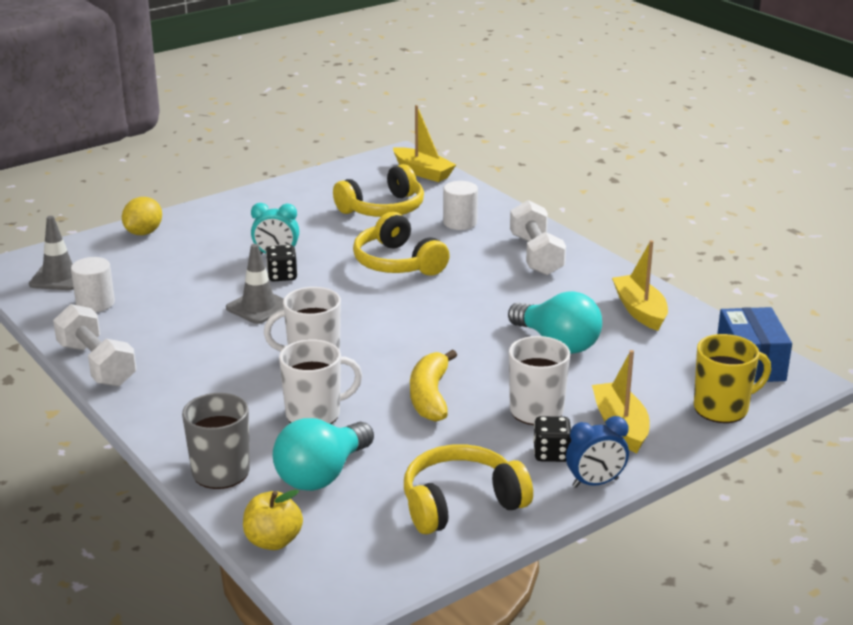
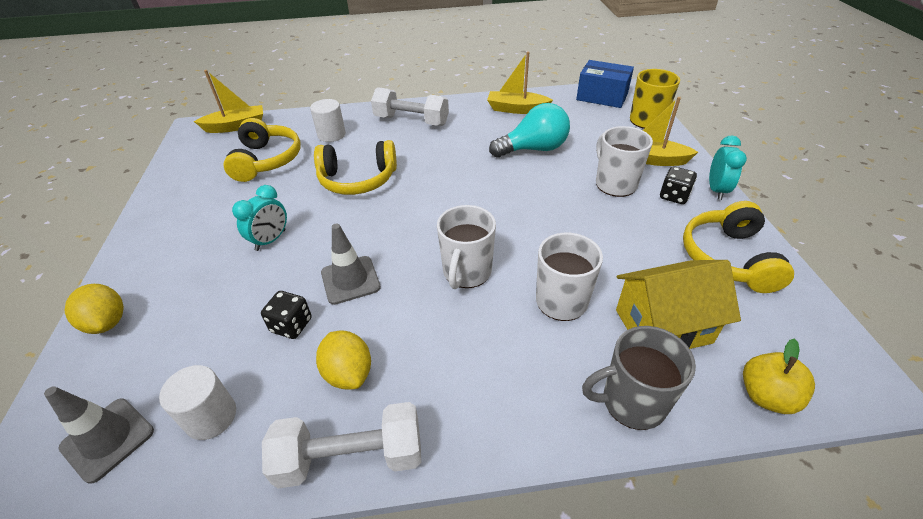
camera: 60 degrees left, 15 degrees up
(164, 339) = (348, 373): none -> yellow lemon
(282, 276) = (310, 248): black dice -> black dice (291, 325)
(322, 475) = (663, 326): turquoise light bulb -> yellow house
(430, 396) = (569, 226): yellow banana -> none
(595, 483) = (716, 190): blue clock -> turquoise clock

